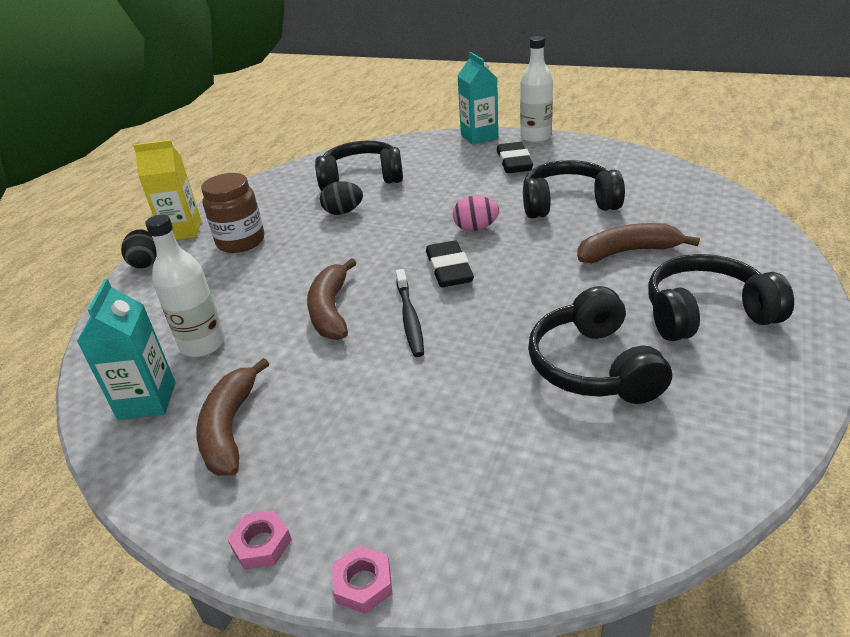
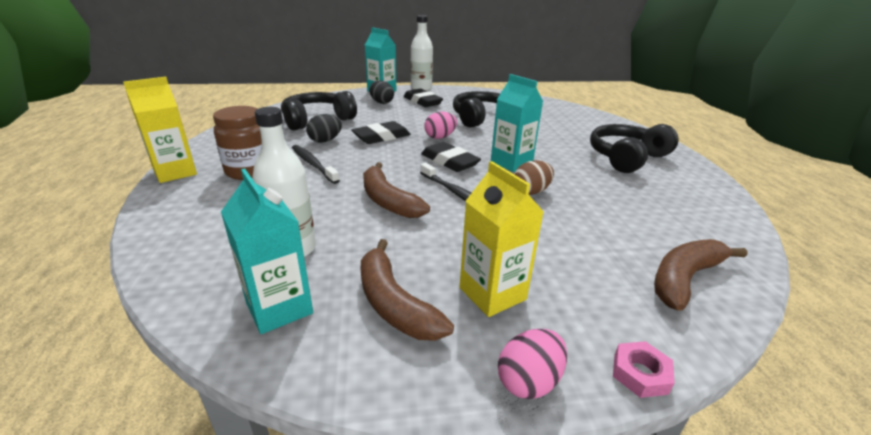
camera: 35 degrees left, 5 degrees down
(146, 263) = (156, 201): black egg -> black egg (381, 102)
(261, 544) = (529, 381): pink nut -> pink egg
(303, 244) = (313, 164): none -> black toothbrush
(320, 449) = (492, 293): none -> yellow carton
(407, 216) = (381, 137): none -> black eraser
(499, 337) = (531, 191): none -> brown egg
(523, 287) = (511, 163): none -> turquoise carton
(593, 366) = (605, 195): black headphones -> none
(627, 252) = (548, 136): brown banana -> brown banana (684, 279)

